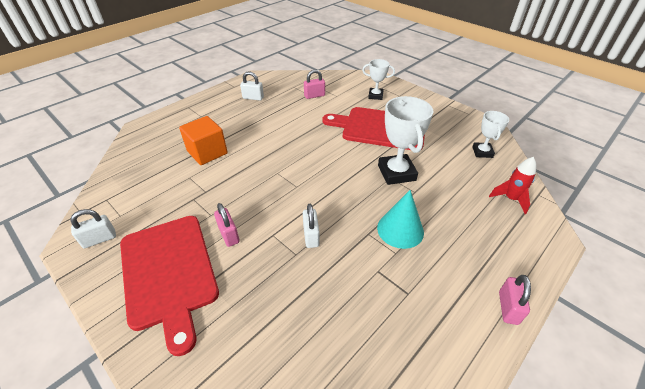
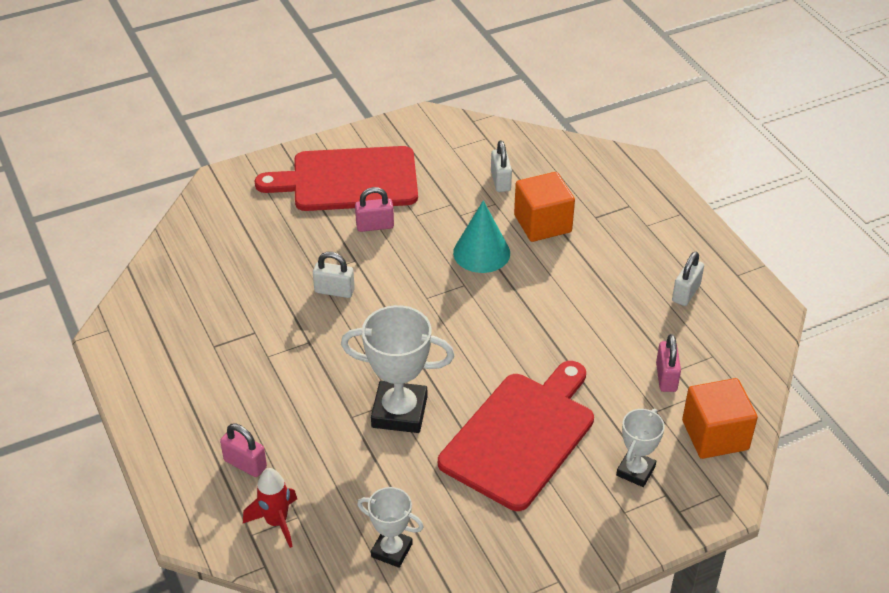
camera: 110 degrees right, 0 degrees up
(99, 239) = (422, 135): white padlock -> white padlock (500, 181)
(341, 81) = (715, 435): none -> orange cube
(400, 229) = (297, 373): turquoise cone -> turquoise cone (481, 253)
(508, 308) = (145, 419): pink padlock -> pink padlock (245, 464)

